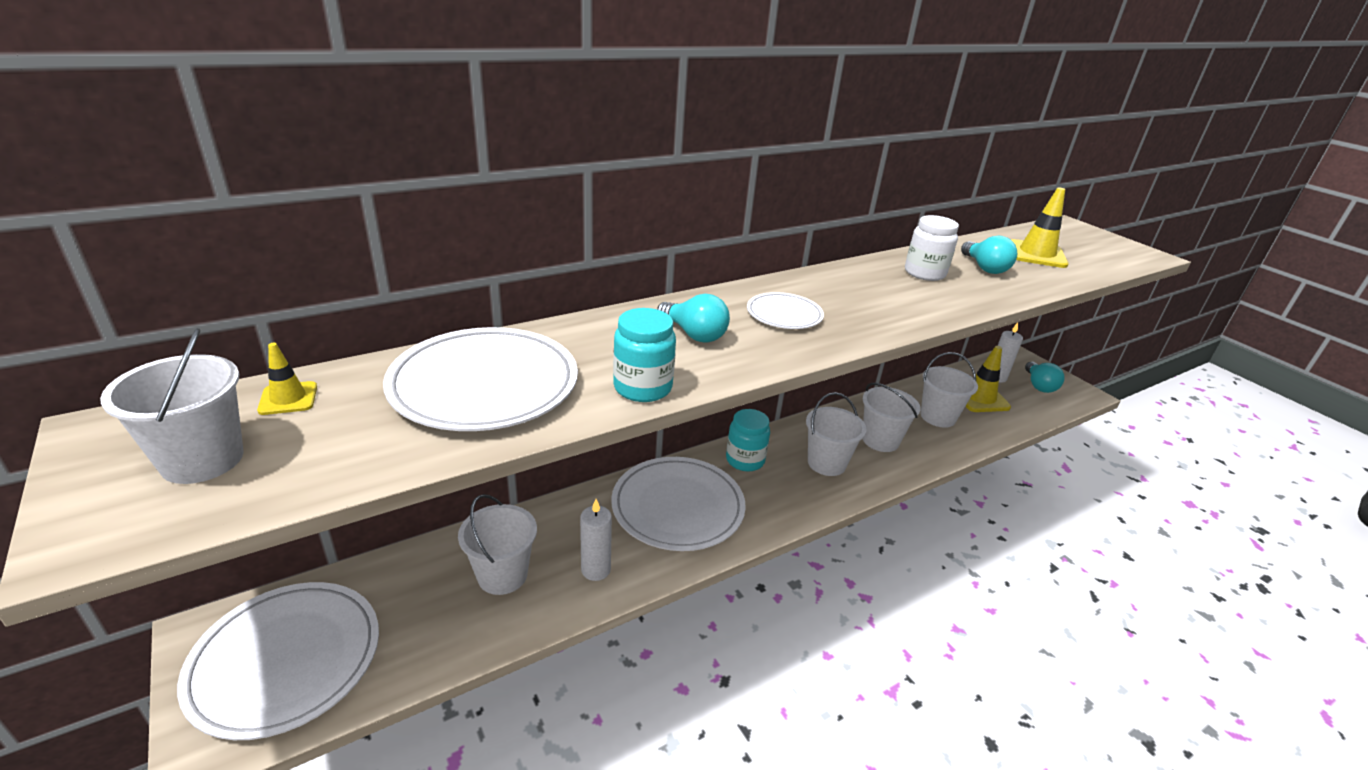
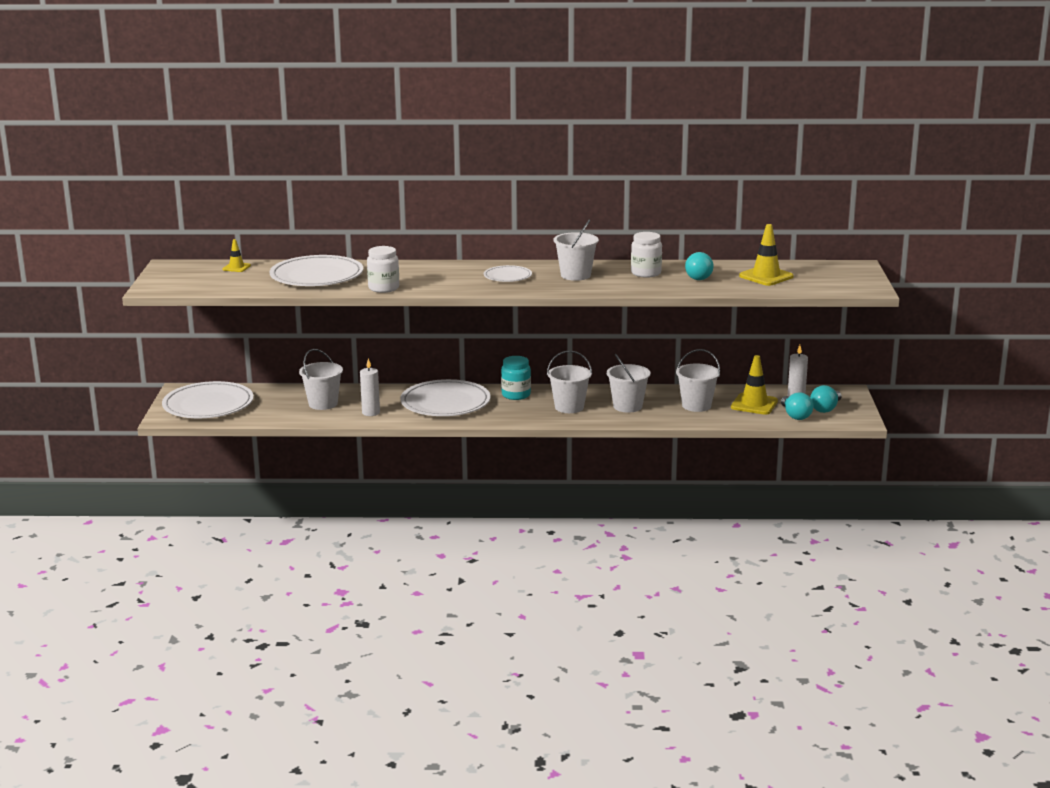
camera: 35 degrees right, 10 degrees down
(202, 460) = (195, 278): white bucket -> white bucket (575, 275)
(642, 387) = (383, 288): turquoise jar -> white jar
(694, 334) = (441, 276): turquoise light bulb -> turquoise light bulb (795, 416)

